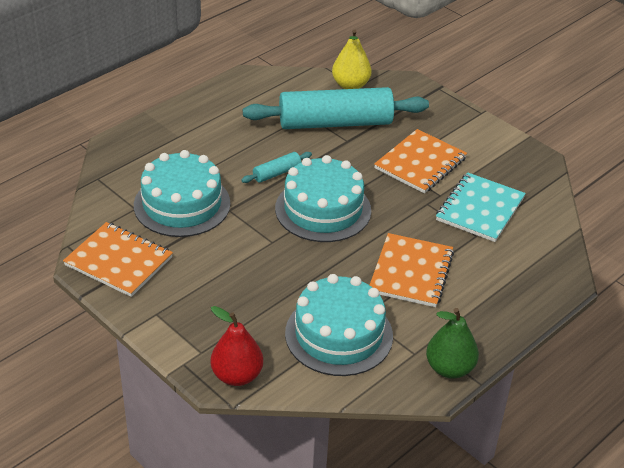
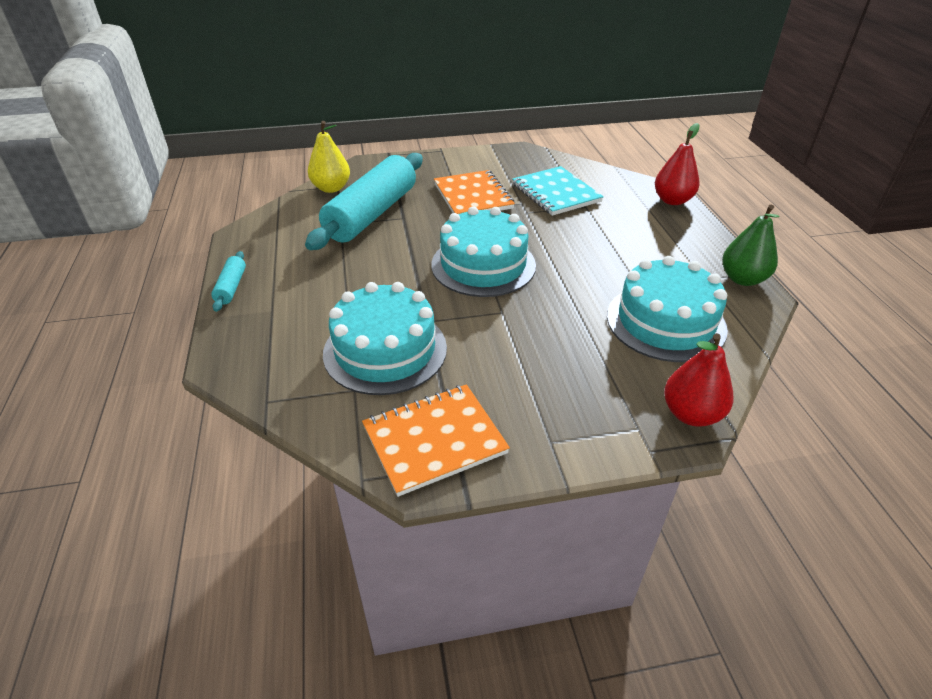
camera: 55 degrees left, 0 degrees up
(277, 173) = (404, 271): turquoise rolling pin -> turquoise rolling pin (231, 287)
(411, 272) = (608, 252): orange notebook -> none
(550, 289) = (672, 200): none -> red pear

